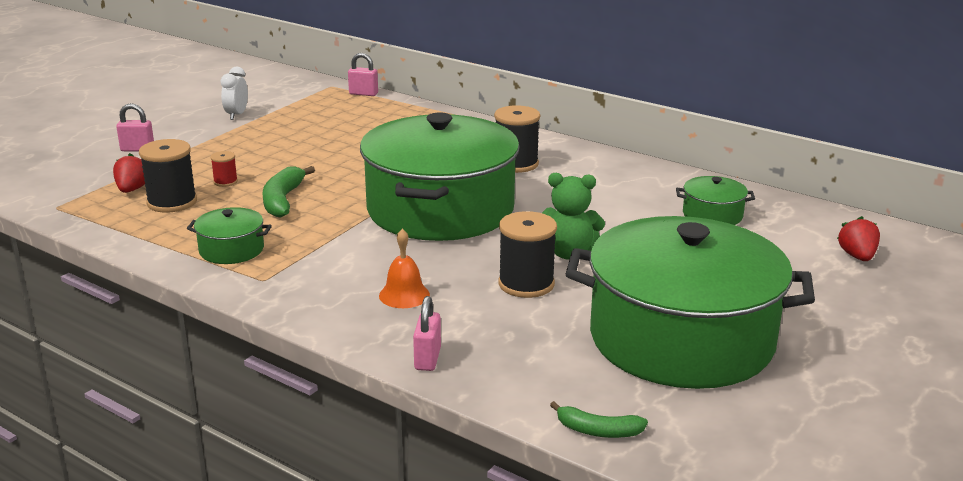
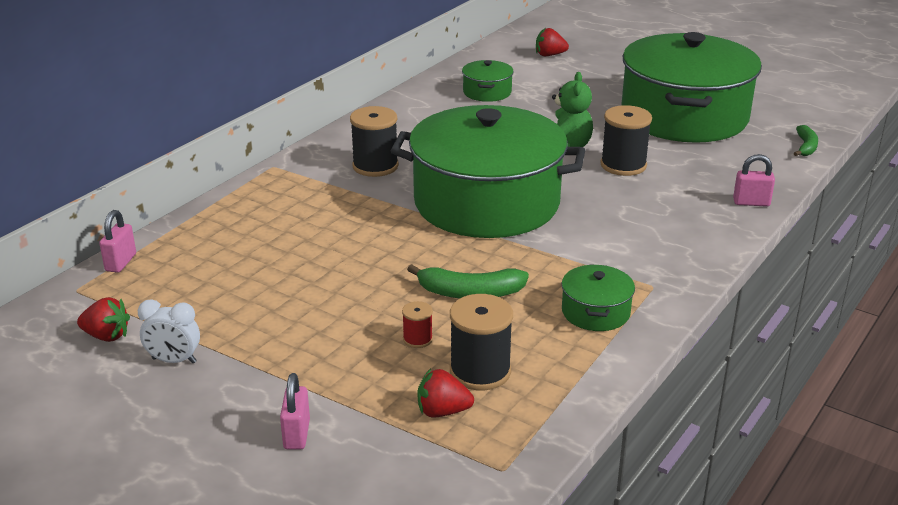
camera: 90 degrees left, 5 degrees up
(273, 97) = (107, 336): none -> red strawberry
(404, 295) = (658, 215): orange bell -> none

